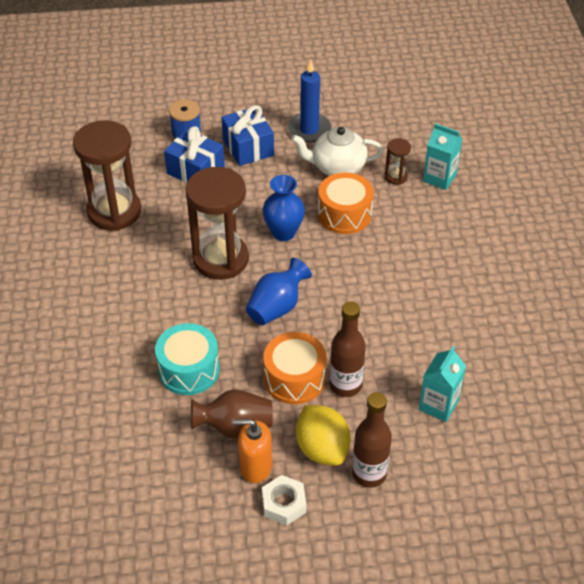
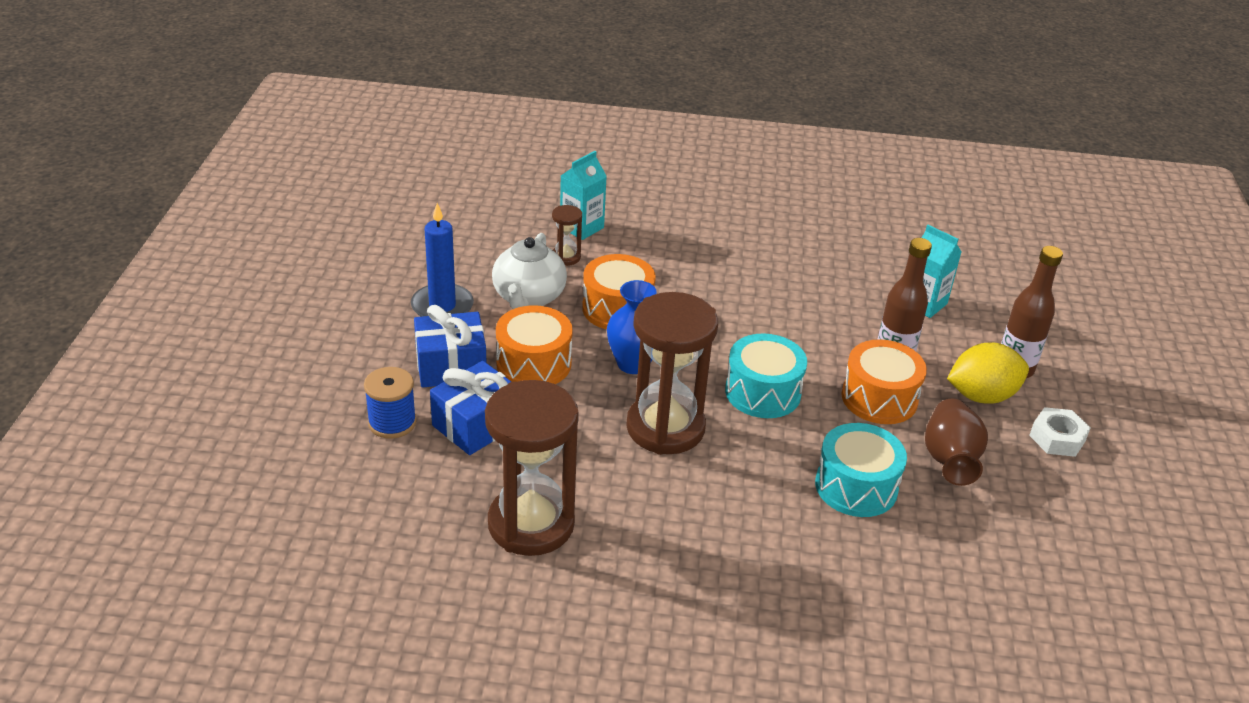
camera: 80 degrees left, 10 degrees down
(255, 467) = (1007, 452): orange soap dispenser -> none
(265, 184) = (533, 363): none -> orange drum
(277, 307) = (762, 392): blue vase -> turquoise drum

